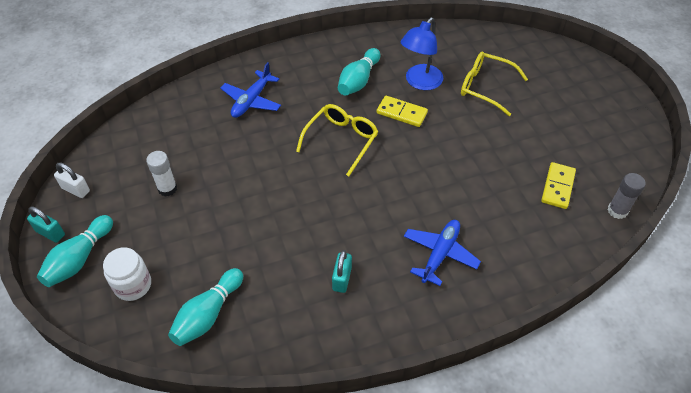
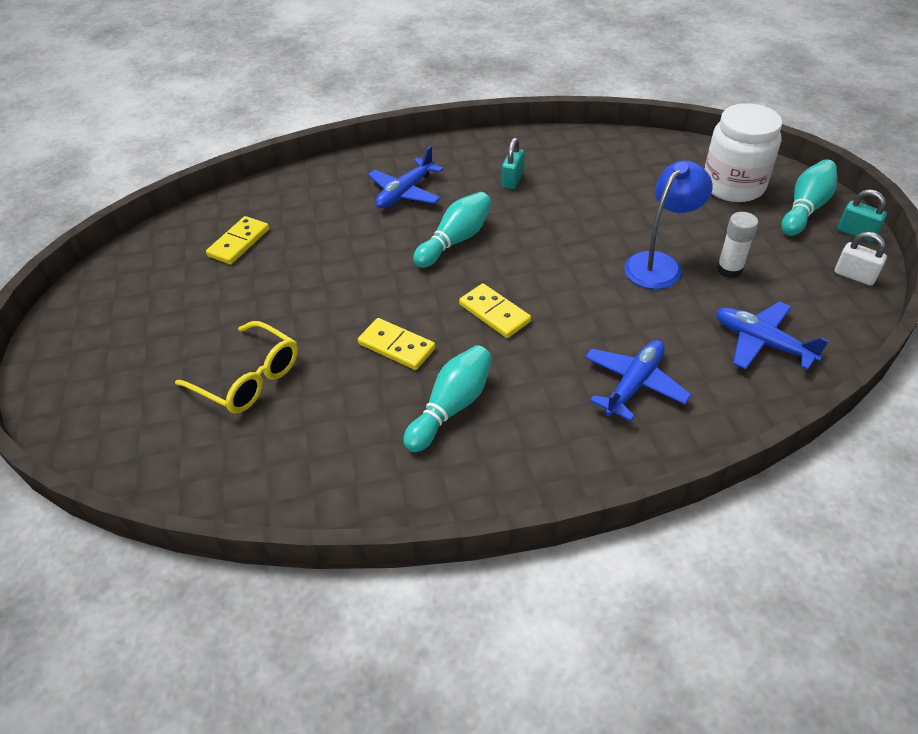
camera: 170 degrees left, 5 degrees down
(133, 285) = (733, 186): white jar -> white jar, size x1.56
(165, 132) = (761, 342): none -> blue plane
(208, 314) = (647, 162): turquoise bowling pin -> turquoise bowling pin (455, 240)
(341, 140) = (494, 313): yellow glasses -> yellow domino
(420, 82) = (350, 395): blue lamp -> blue lamp (659, 264)
(617, 211) = (191, 217): grey glue stick -> none

